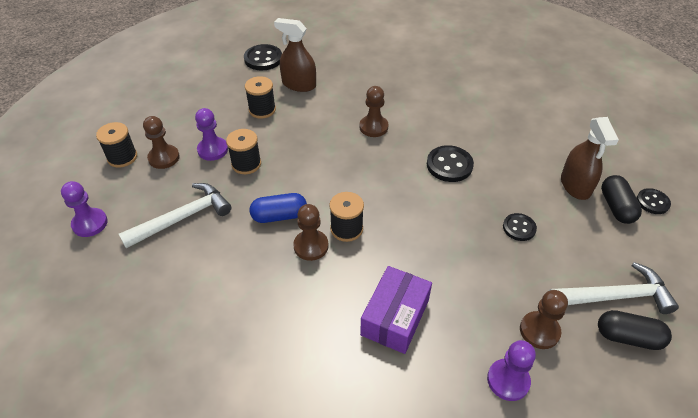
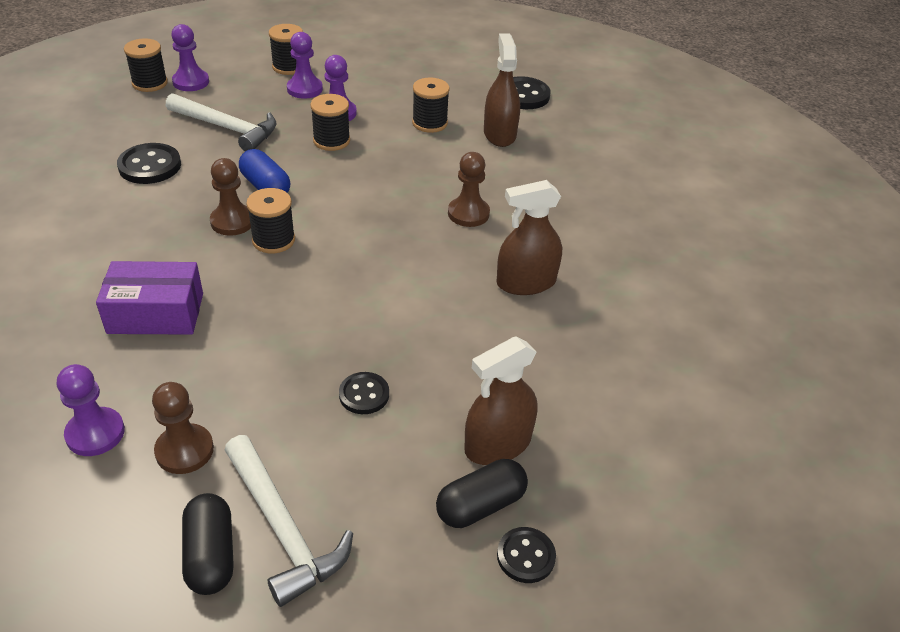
camera: 60 degrees right, 5 degrees down
(66, 252) = (150, 83): none -> black spool
(164, 158) = (304, 89): brown pawn -> purple pawn
(449, 165) = (445, 298): black button -> black button (150, 166)
(451, 127) = (526, 282): none -> brown spray bottle

